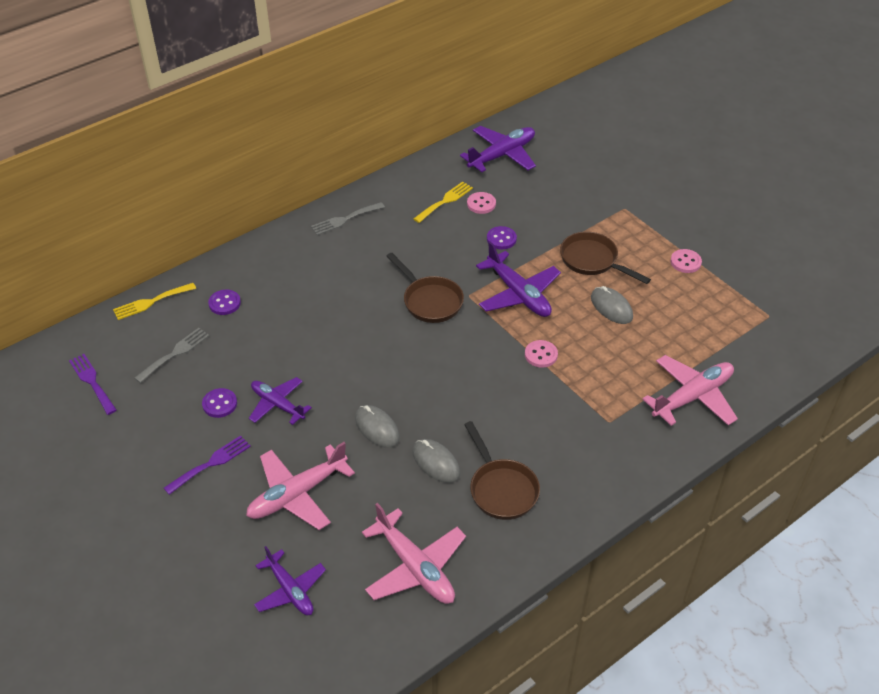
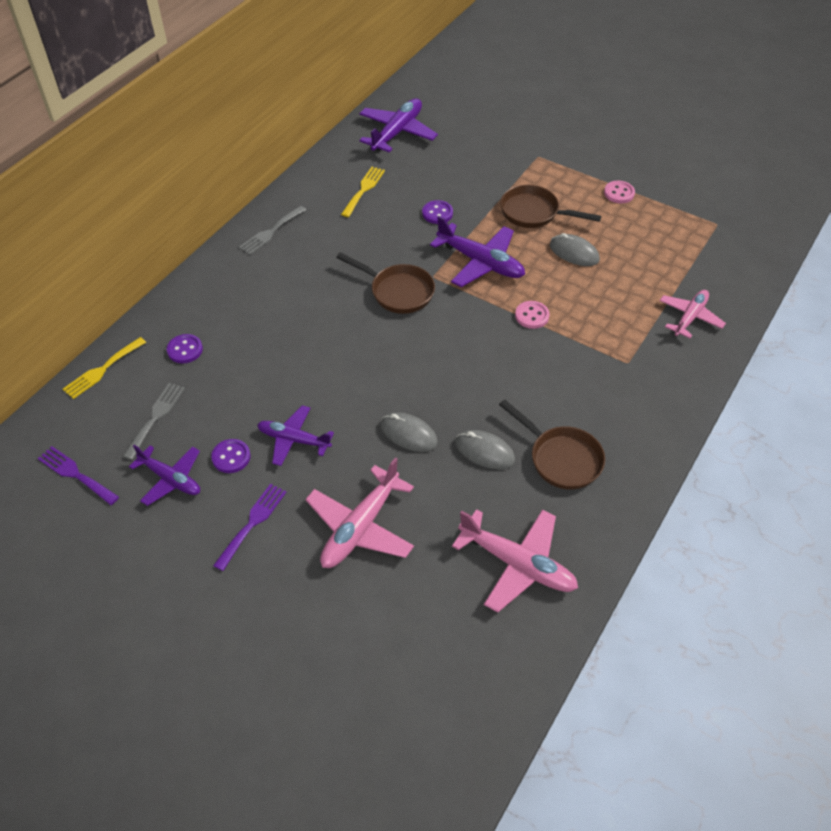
camera: 20 degrees left, 5 degrees up
(290, 590) = (403, 630): purple plane -> purple plane (171, 479)
(481, 204) = (400, 184): pink button -> none
(692, 396) = (690, 317): pink plane -> pink plane, size x0.66

